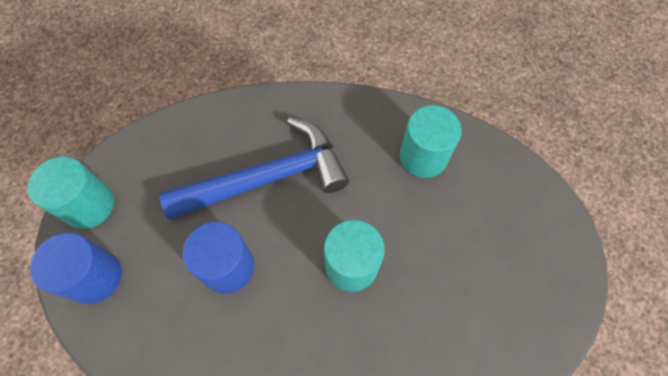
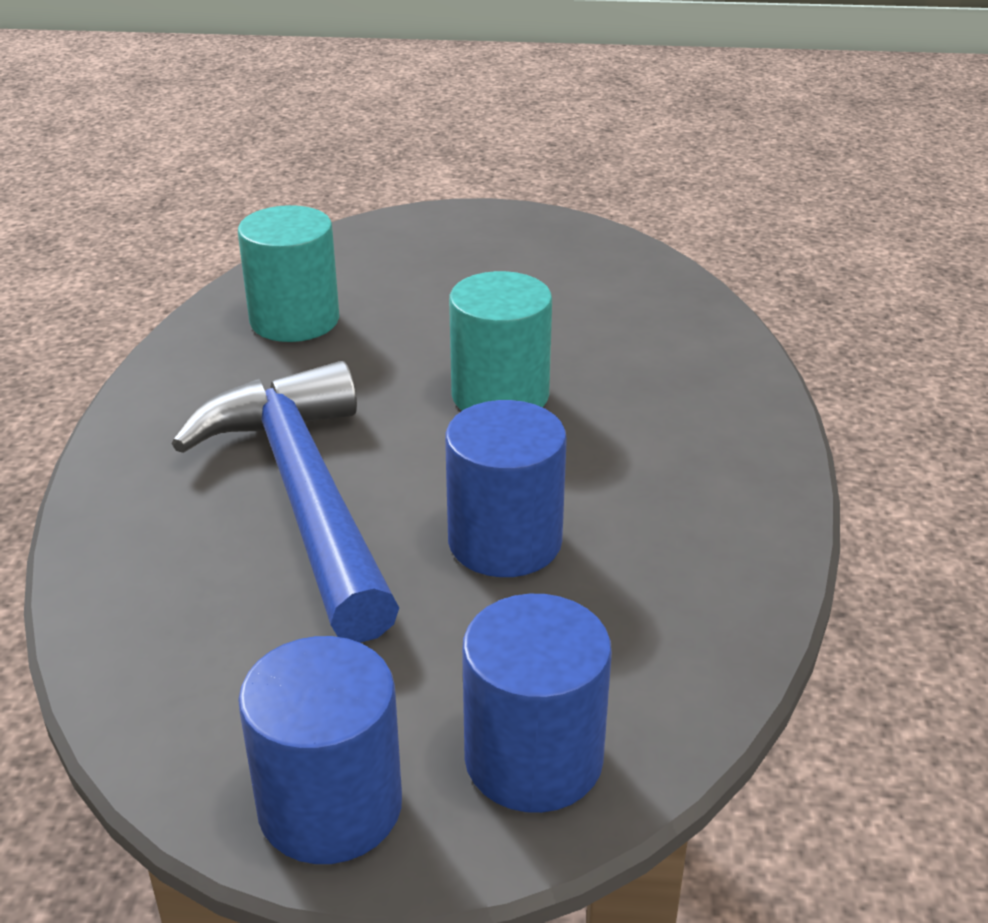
camera: 90 degrees left, 30 degrees down
(89, 205) = (330, 806): turquoise cylinder -> blue cylinder

